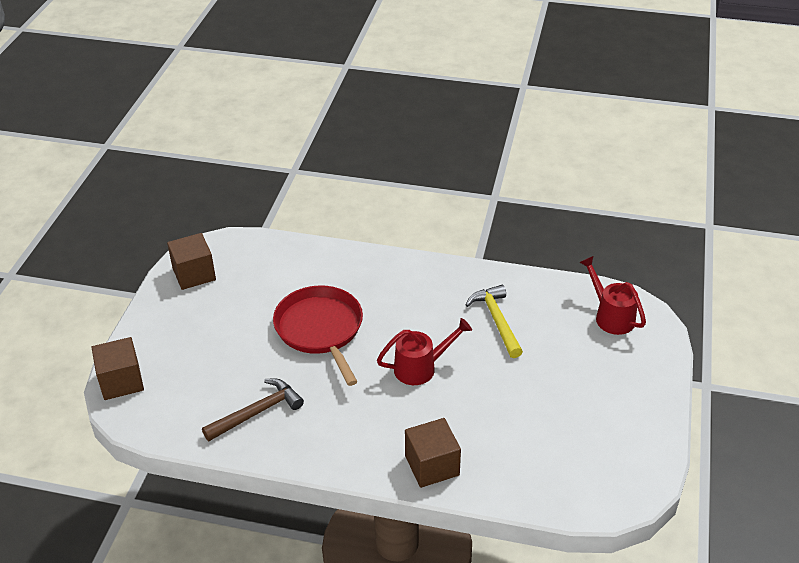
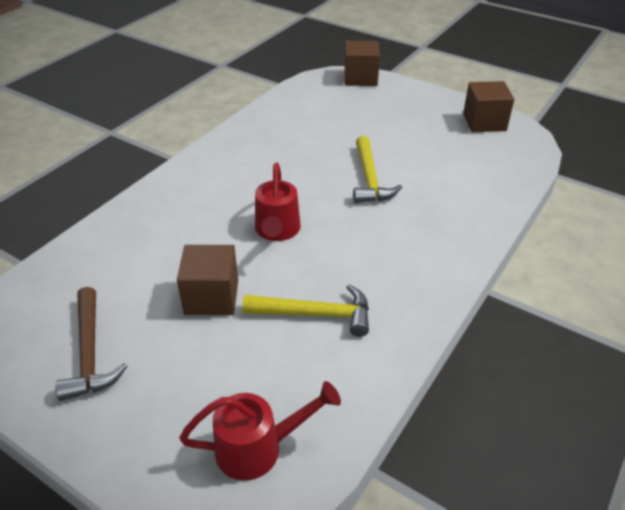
camera: 110 degrees right, 0 degrees up
(257, 412) = (286, 129): brown hammer -> brown hammer (90, 353)
(320, 330) = (370, 179): red pan -> yellow hammer
(432, 465) = (153, 206): brown cube -> brown cube (211, 297)

